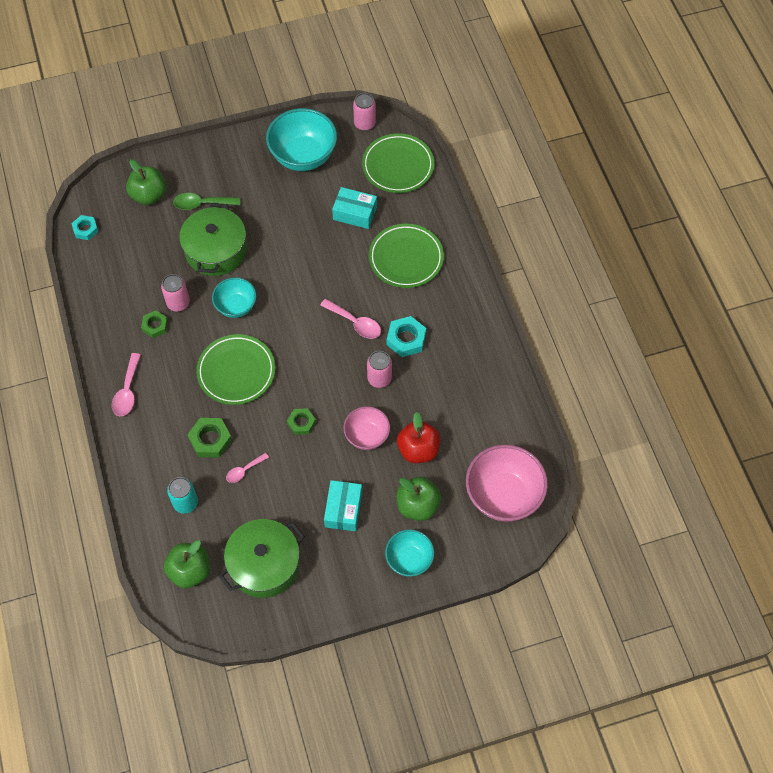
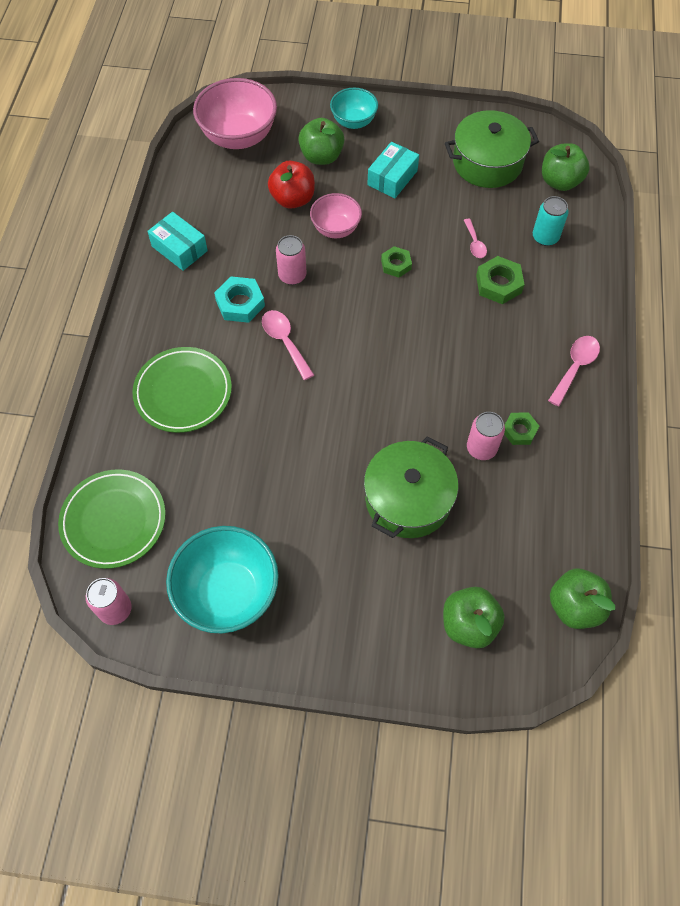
camera: 155 degrees left, 0 degrees up
(85, 229) = (574, 606): turquoise nut -> green apple
(201, 204) = (400, 577): green spoon -> none
(236, 306) = (412, 415): turquoise bowl -> none
(236, 371) = (443, 341): green plate -> none
(244, 471) = (474, 243): pink spoon -> pink spoon turned 90 degrees clockwise
(355, 213) = (208, 476): turquoise box -> turquoise box (179, 248)

